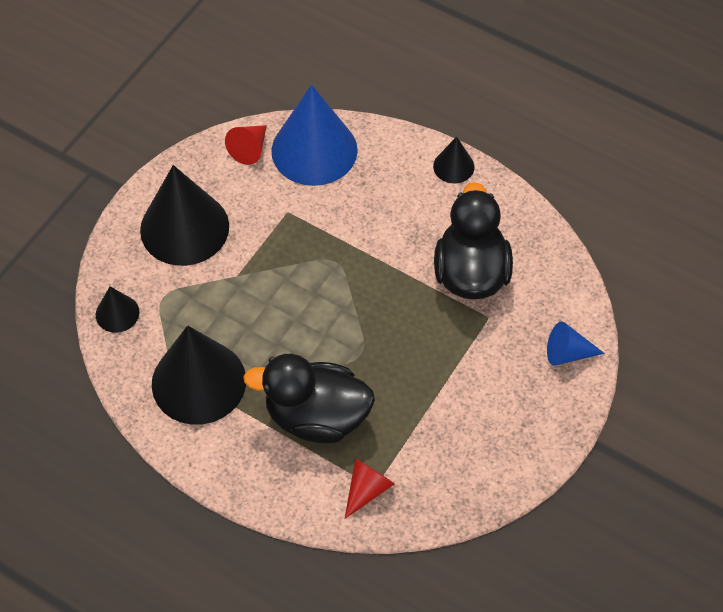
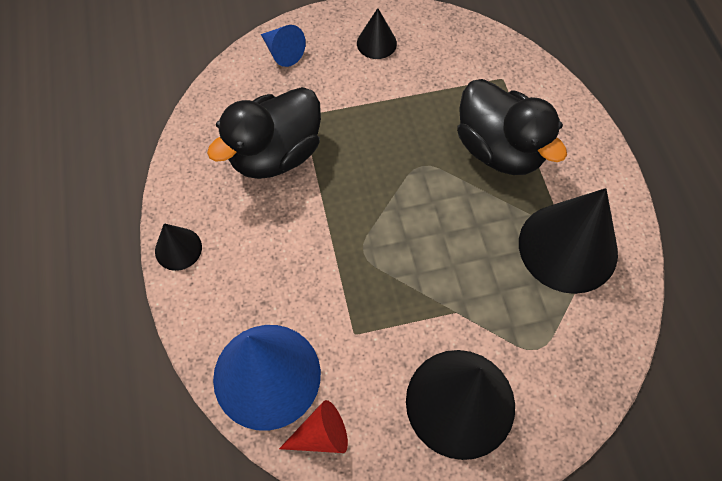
camera: 135 degrees left, 5 degrees up
(117, 313) = (592, 368): black cone -> black cone (376, 43)
(367, 489) = (510, 80): red cone -> none

